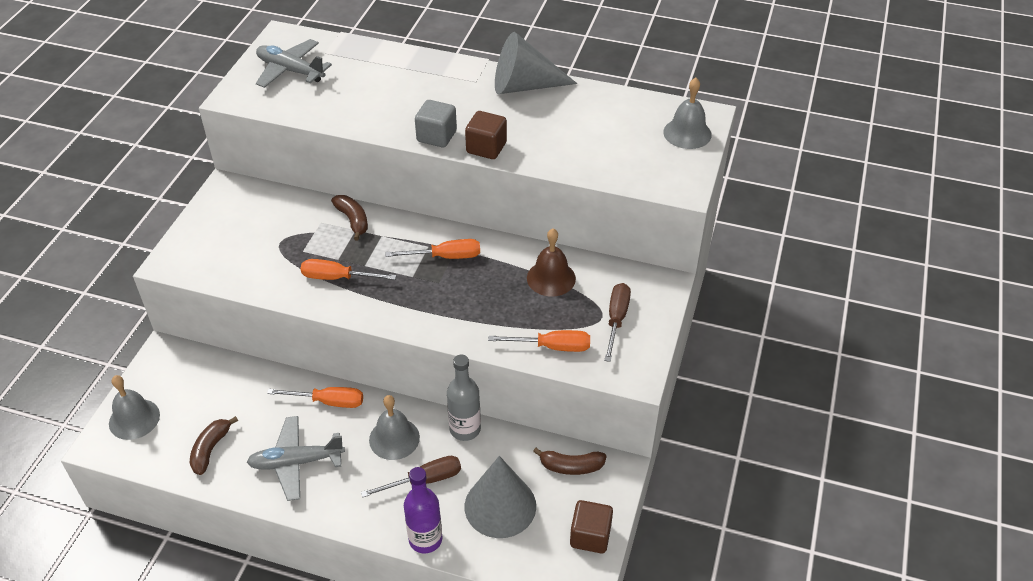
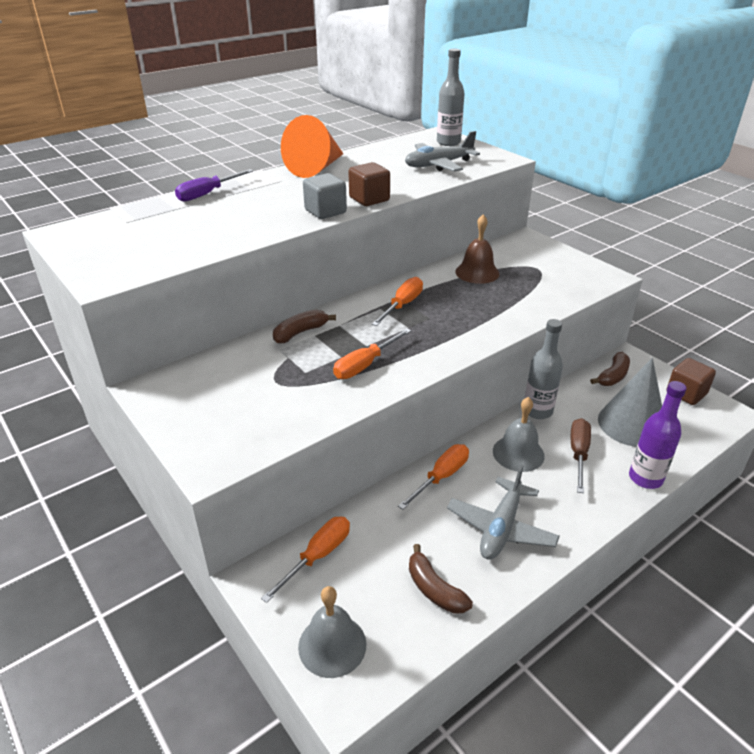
camera: 55 degrees left, 10 degrees down
(290, 71) = (120, 243): grey plane -> grey plane (438, 165)
(353, 220) = (300, 332): brown banana -> brown banana turned 45 degrees counterclockwise
(410, 60) = (208, 194): none -> purple screwdriver
(524, 86) = (316, 168): grey cone -> orange cone
(552, 347) = (551, 296): orange screwdriver -> orange screwdriver (317, 556)
(616, 320) = (545, 264): brown screwdriver -> none
(687, 133) = (448, 142): grey bell -> grey bottle

